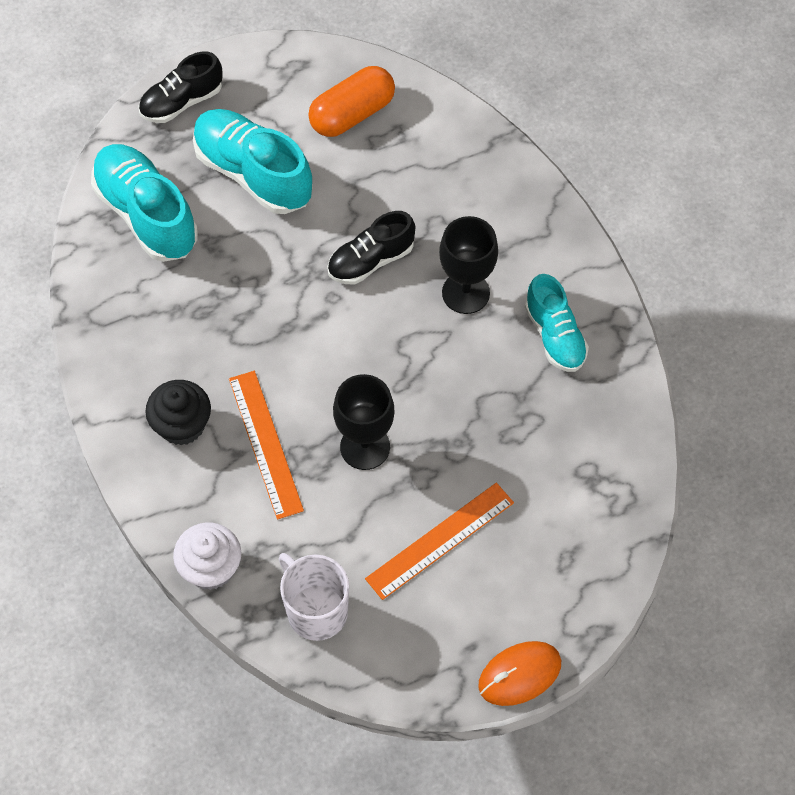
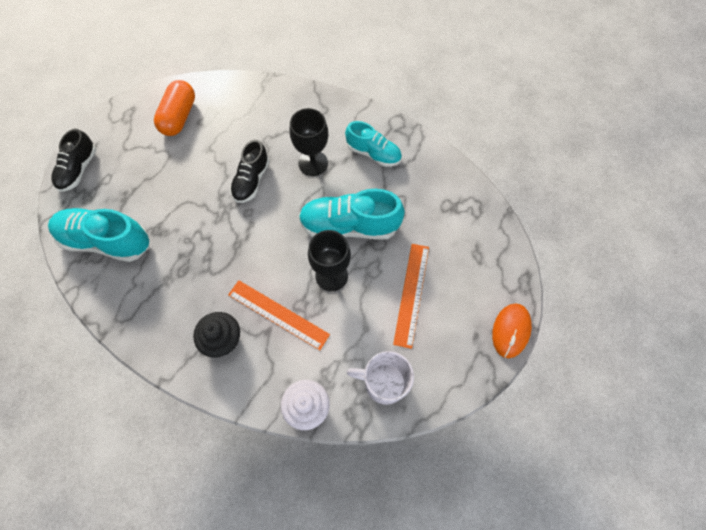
camera: 40 degrees left, 5 degrees up
(253, 173) = (150, 179): turquoise shoe -> turquoise shoe (349, 226)

